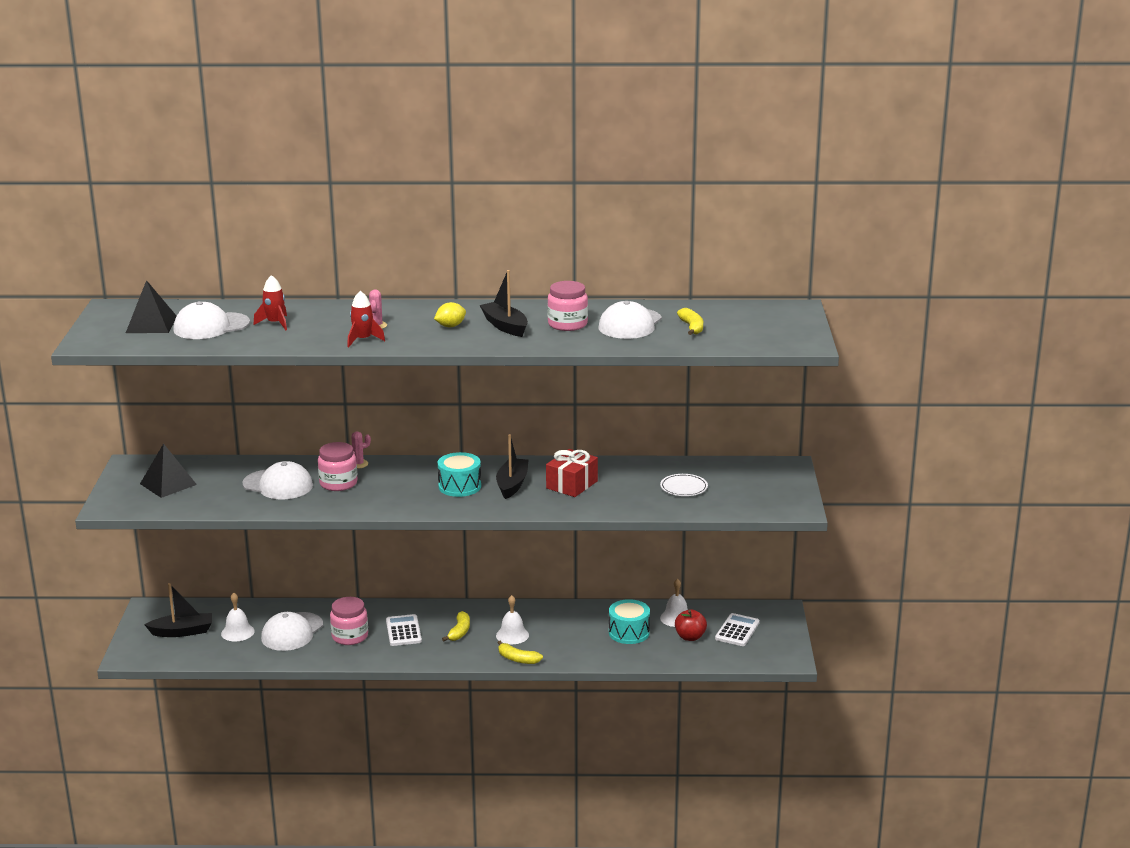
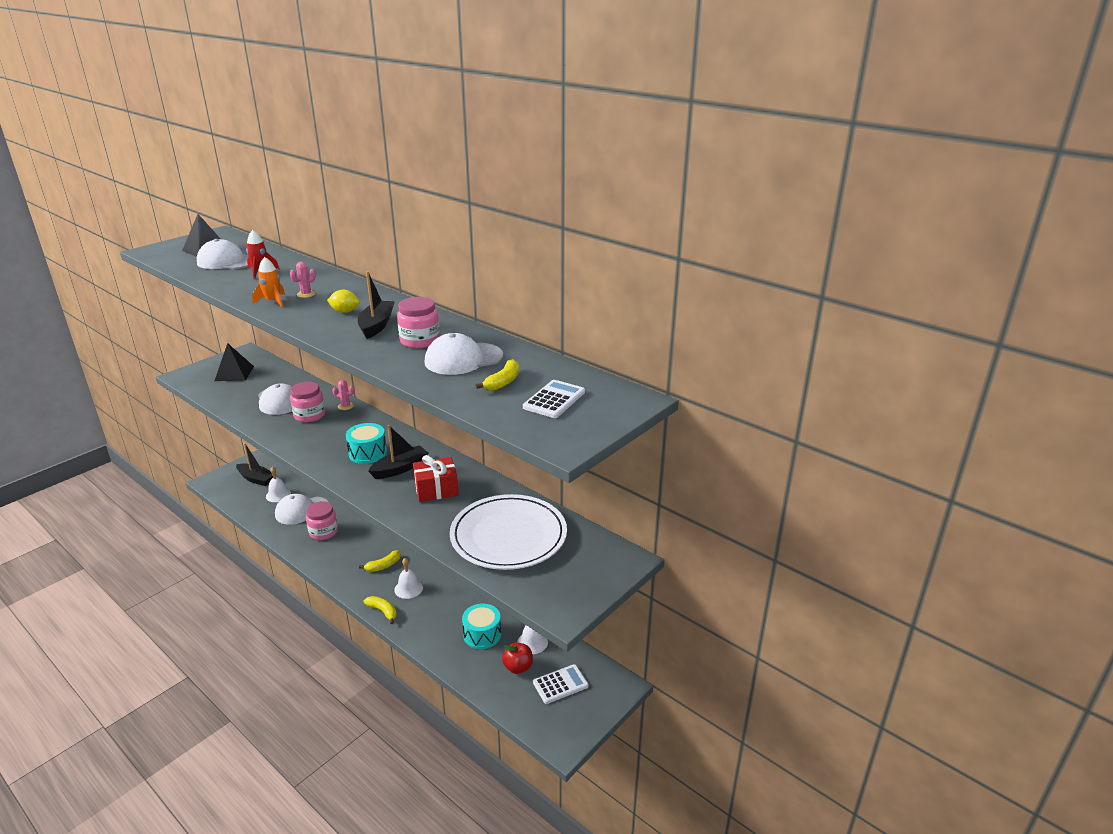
camera: 40 degrees right, 5 degrees up
(363, 340) = (273, 301): red rocket -> orange rocket
(403, 631) = (355, 545): white calculator -> white calculator (554, 400)
(517, 659) = (383, 611): yellow banana -> yellow banana turned 150 degrees clockwise
(683, 487) = (508, 536): white plate -> white plate, size x2.42

